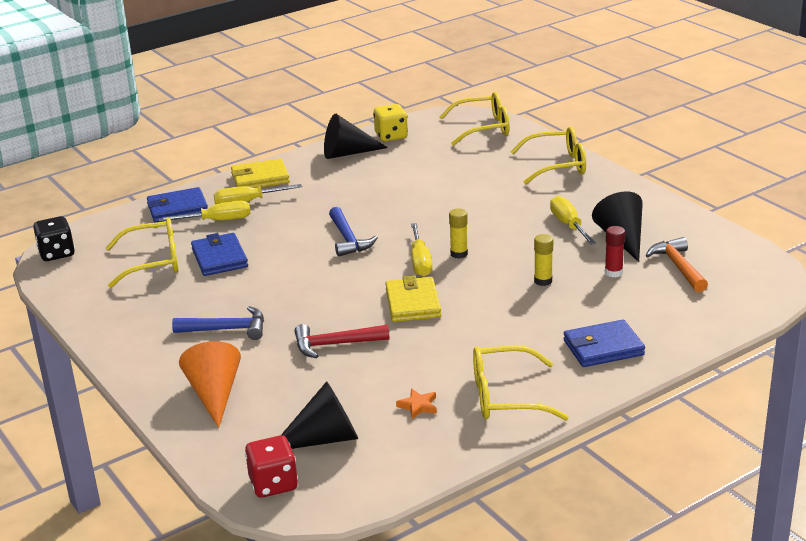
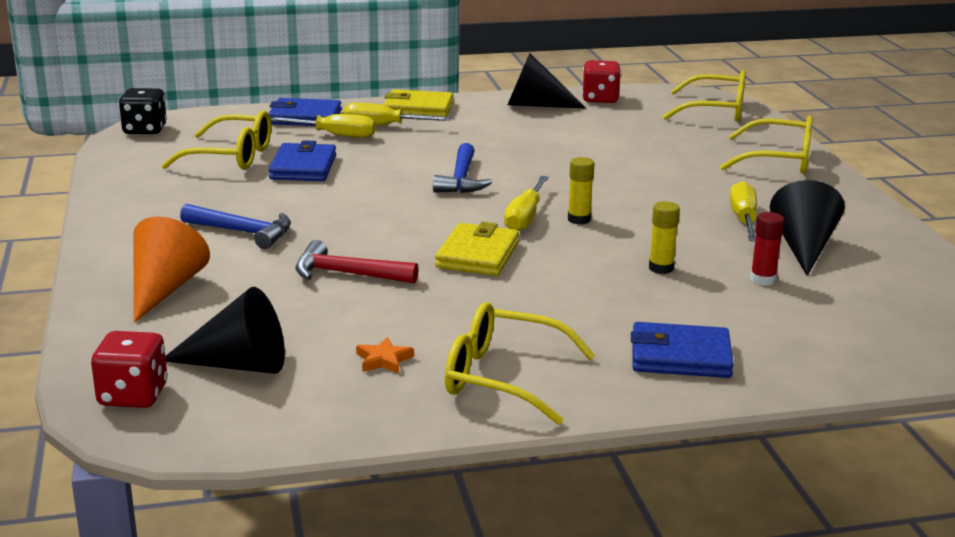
camera: 20 degrees right, 5 degrees down
(391, 136) = (600, 99): yellow dice -> red dice
(678, 266) = (858, 292): orange hammer -> none

